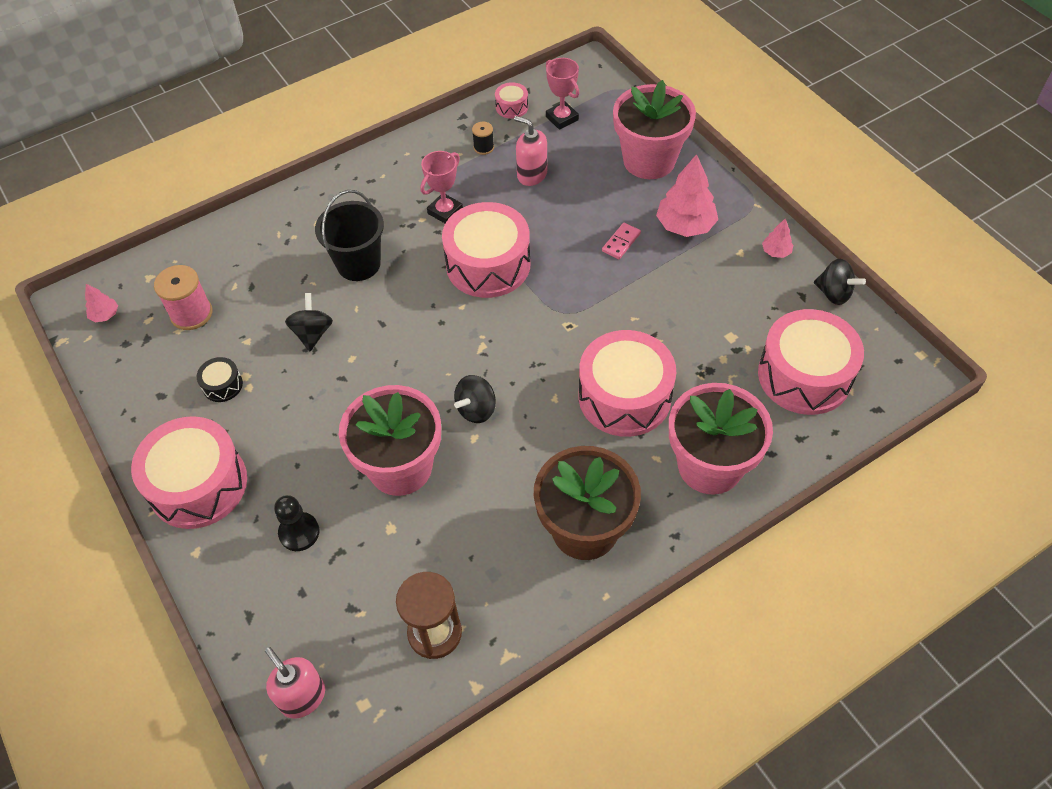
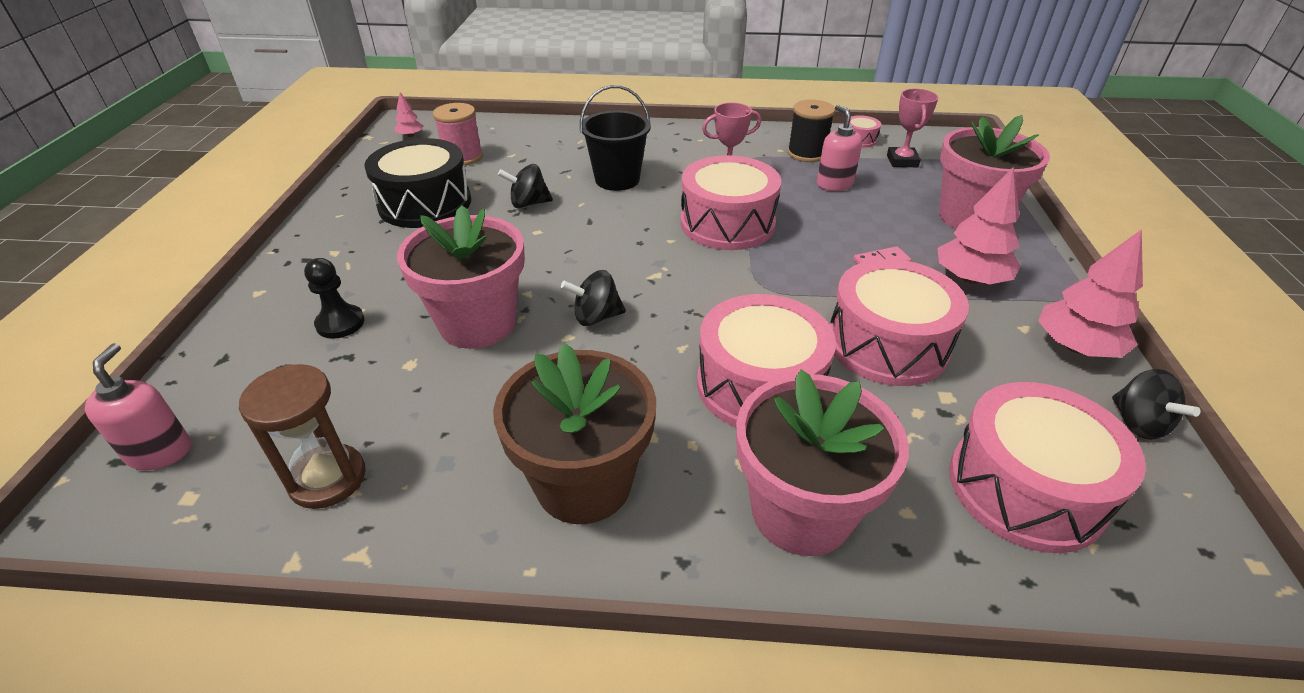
camera: 35 degrees right, 15 degrees down
(198, 484) = (323, 252): pink drum -> pink drum (887, 344)
(222, 385) = (425, 203): black drum -> black drum, size x2.30
(312, 333) = (528, 203): black spinning top -> black spinning top turned 135 degrees counterclockwise
(483, 147) = (806, 153): black spool -> black spool, size x1.82
(776, 252) = (1076, 347): pink tree -> pink tree, size x2.01

